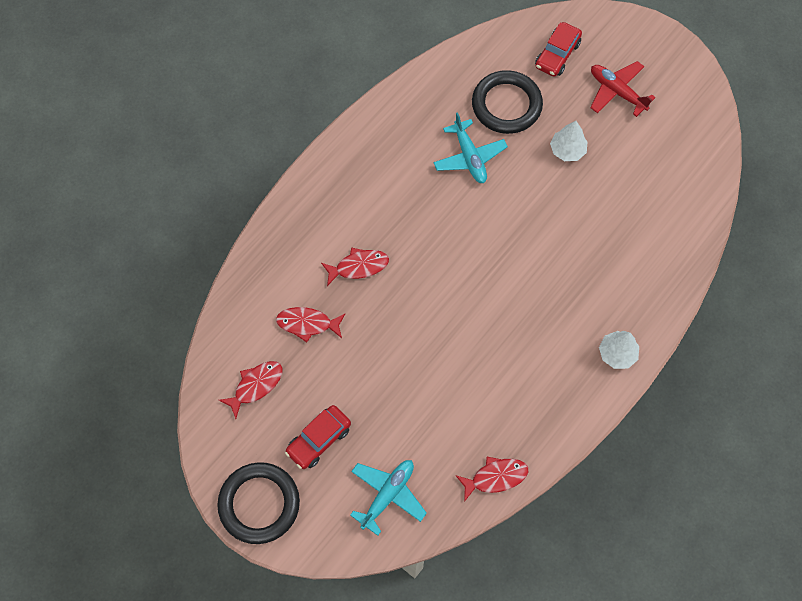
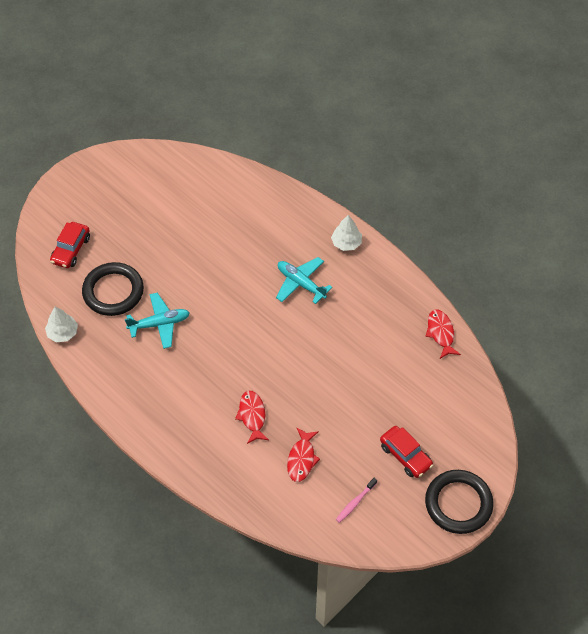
camera: 85 degrees left, 10 degrees down
(256, 386) = (355, 502): red fish -> pink toothbrush
(387, 495) = (453, 408): turquoise plane -> turquoise plane (301, 283)
(557, 55) = (71, 250): red car -> red car turned 75 degrees clockwise
(567, 150) = (165, 253): white tree -> white tree (63, 333)
(617, 92) = (116, 213): red plane -> none

